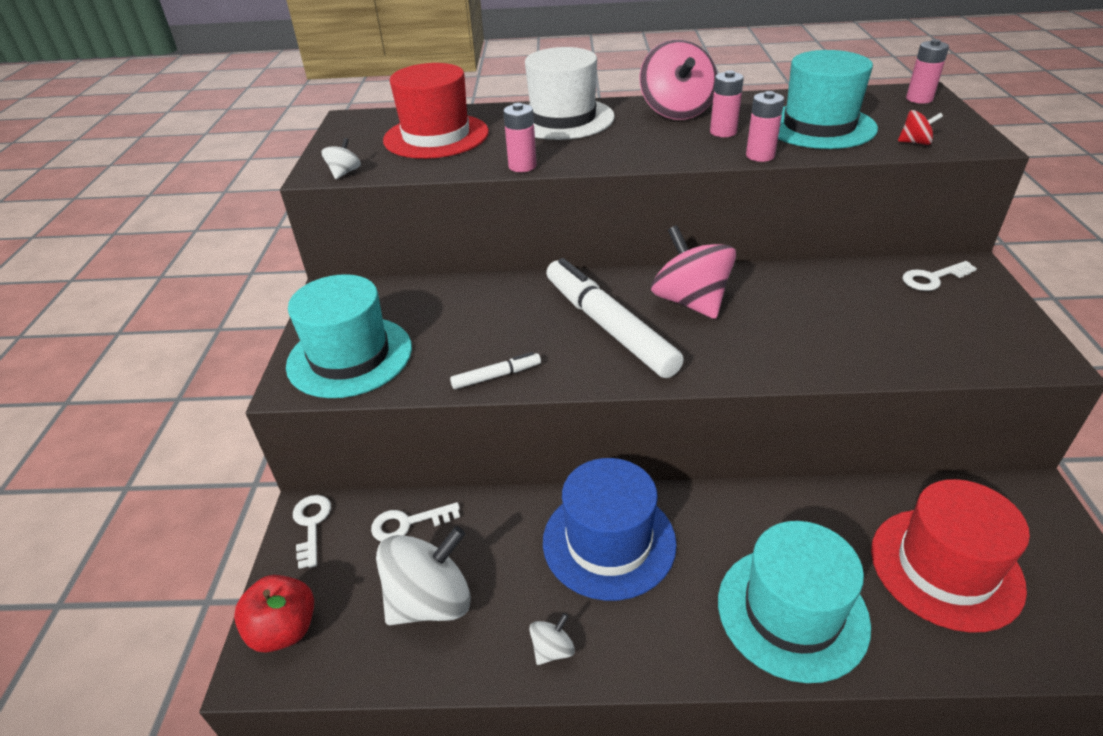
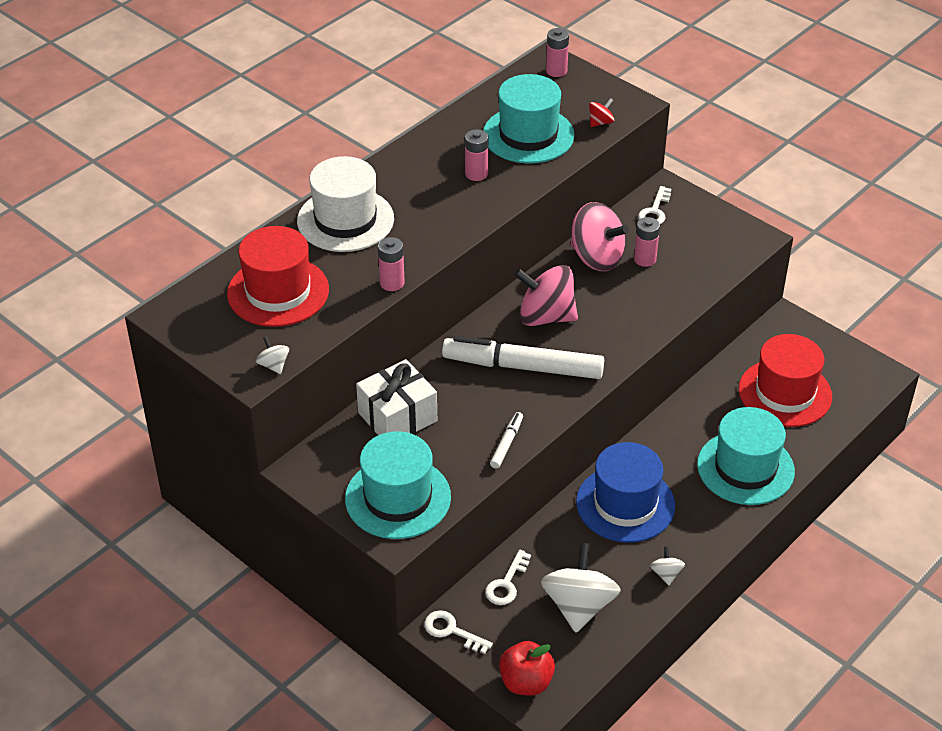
camera: 50 degrees left, 5 degrees up
(451, 301) = (397, 417): none -> white gift
(676, 111) = (416, 167): pink spinning top -> pink spinning top (596, 257)
(760, 156) = (528, 186): pink battery -> pink battery (645, 259)

